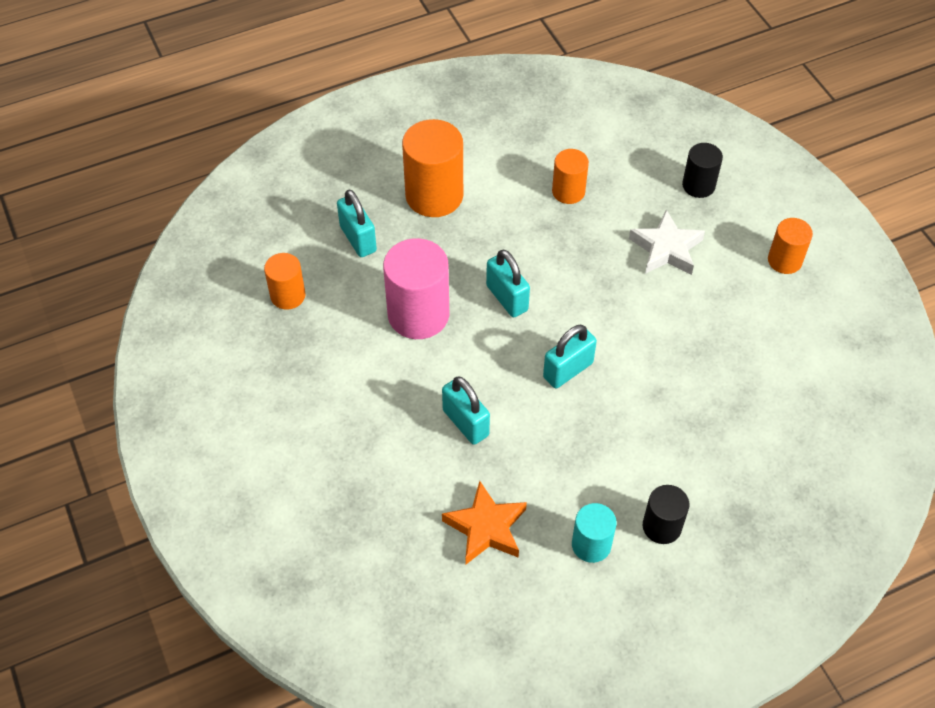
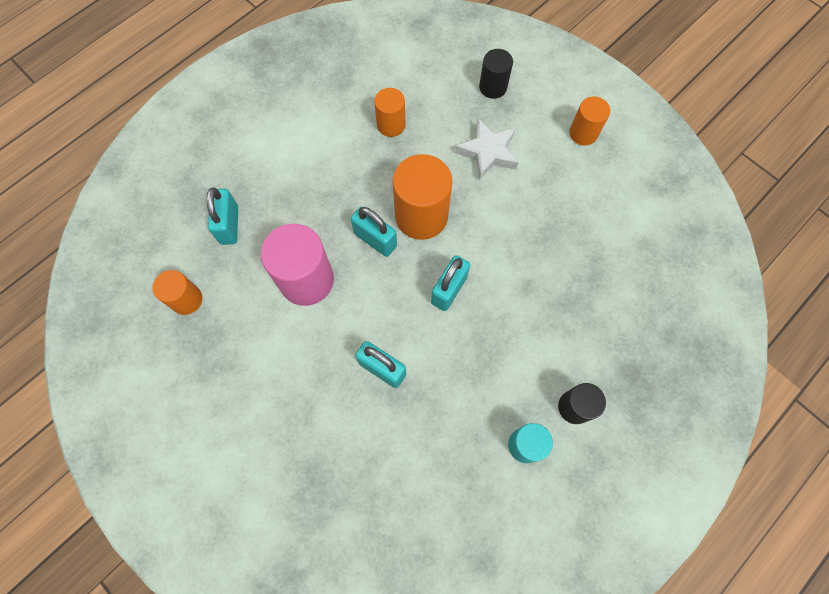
camera: 20 degrees left, 15 degrees up
(358, 239) = (229, 225): turquoise padlock -> turquoise padlock turned 45 degrees clockwise
(434, 195) = (280, 163): orange cylinder -> orange cylinder (421, 216)
(486, 527) = (434, 461): orange star -> none

